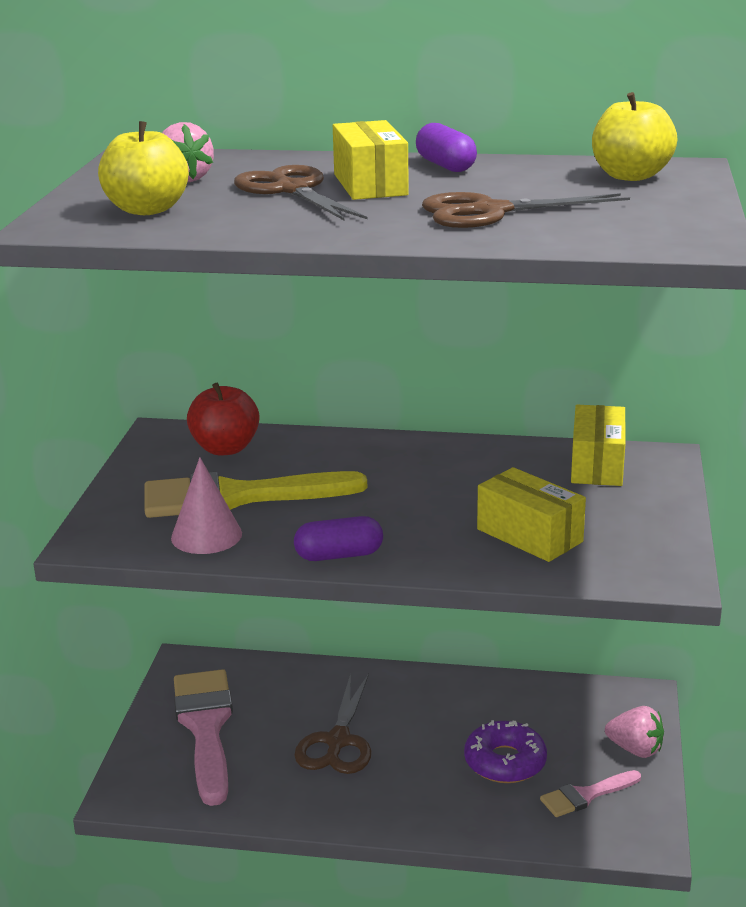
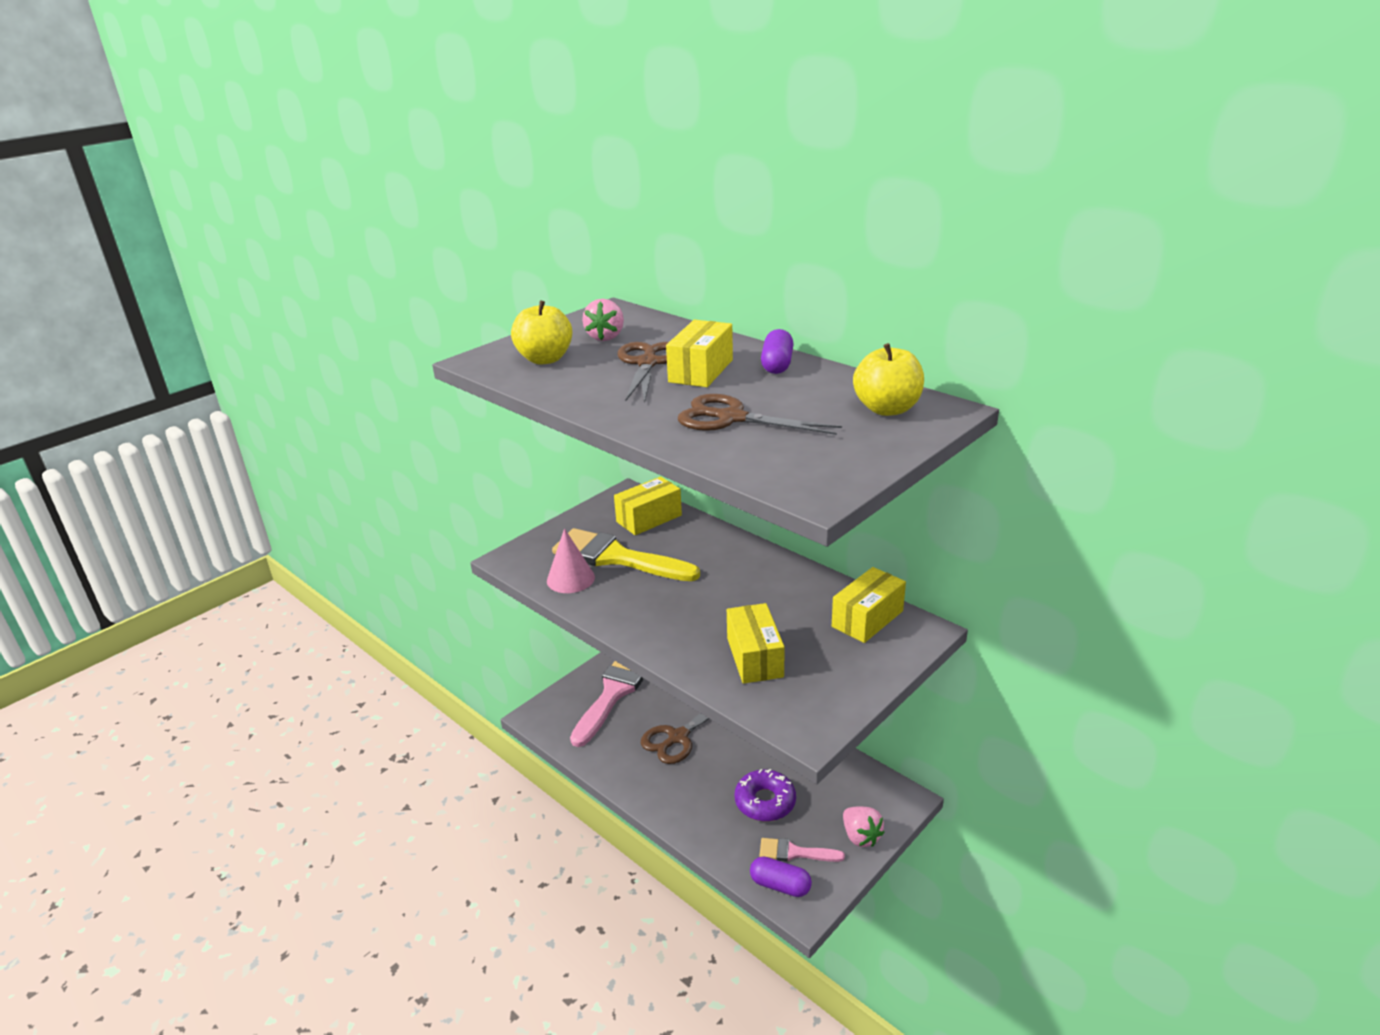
camera: 35 degrees right, 5 degrees up
(225, 448) = (649, 518): red apple -> yellow box
(339, 555) = (625, 623): purple capsule -> purple capsule (780, 885)

